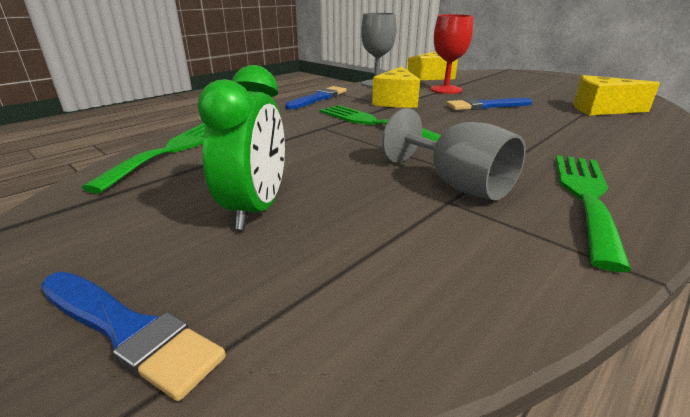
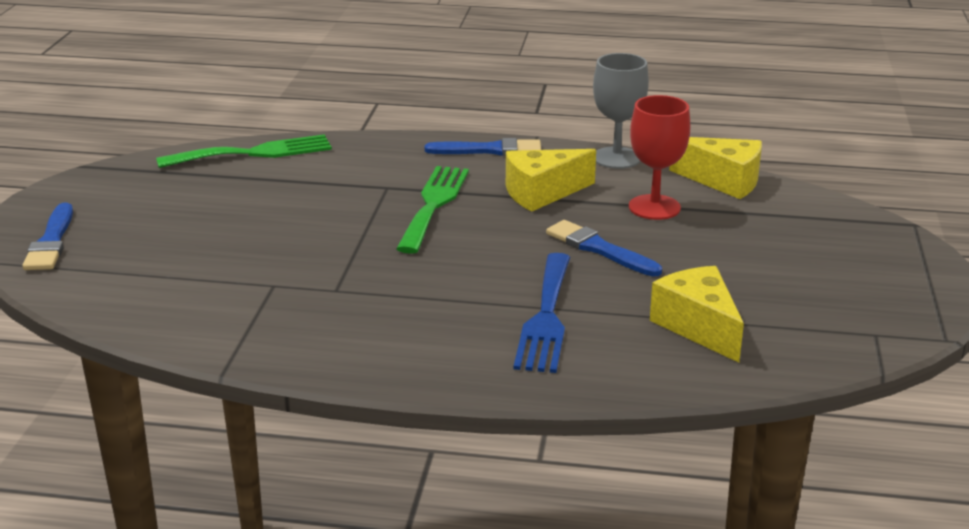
camera: 55 degrees right, 0 degrees up
(256, 209) = (189, 223): green clock -> none
(456, 184) = (310, 281): grey goblet -> none
(574, 132) = (546, 317): none -> blue fork
(586, 197) = (342, 338): green fork -> none

